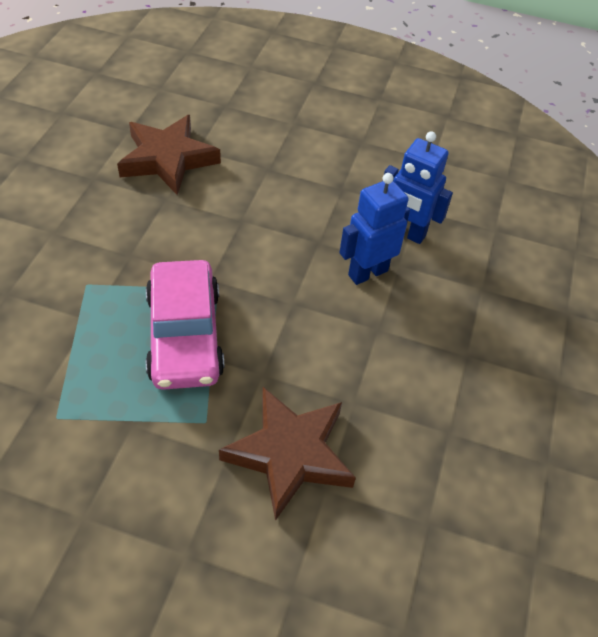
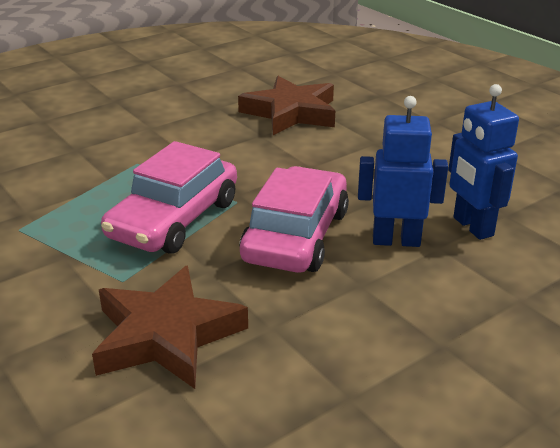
camera: 40 degrees right, 20 degrees down
(295, 304) = (296, 236): none -> pink car

